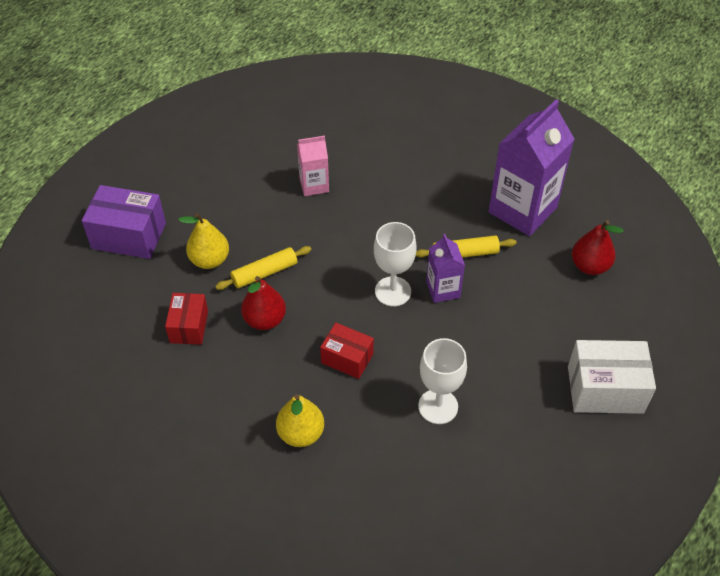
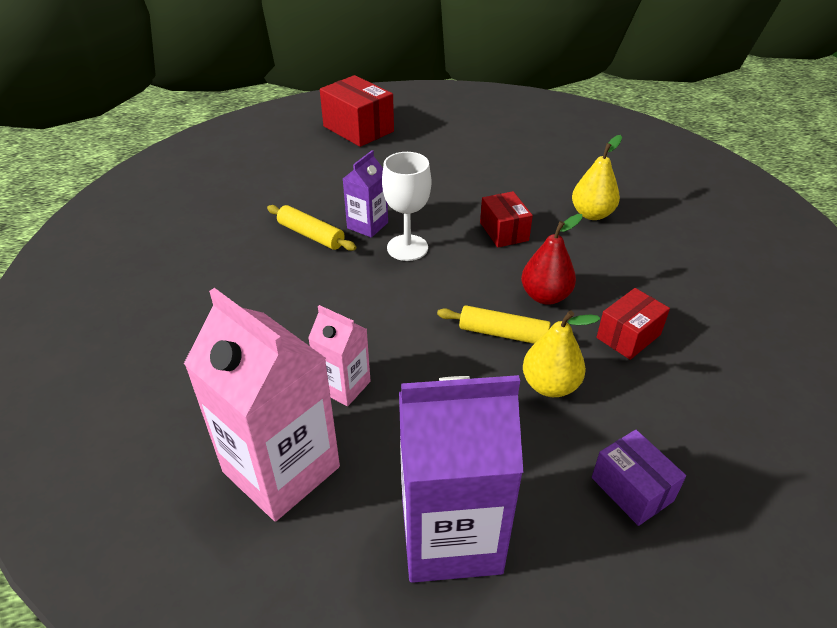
camera: 135 degrees left, 10 degrees down
(129, 236) = (632, 489): purple box -> purple box, size x0.62
(293, 137) = (281, 469): none -> pink carton
(438, 406) = (473, 175): white goblet -> none
(522, 210) = (214, 232): purple carton -> purple carton (450, 535)
(589, 266) = (246, 175): red pear -> none
(605, 389) = (358, 129): white box -> red box

